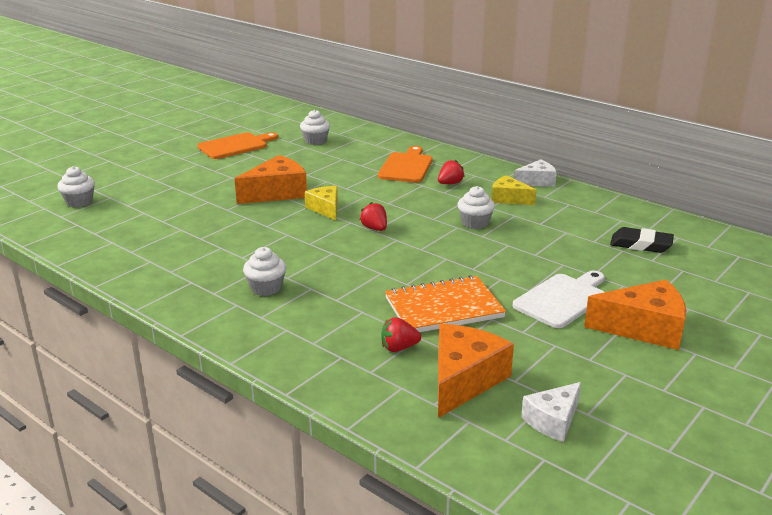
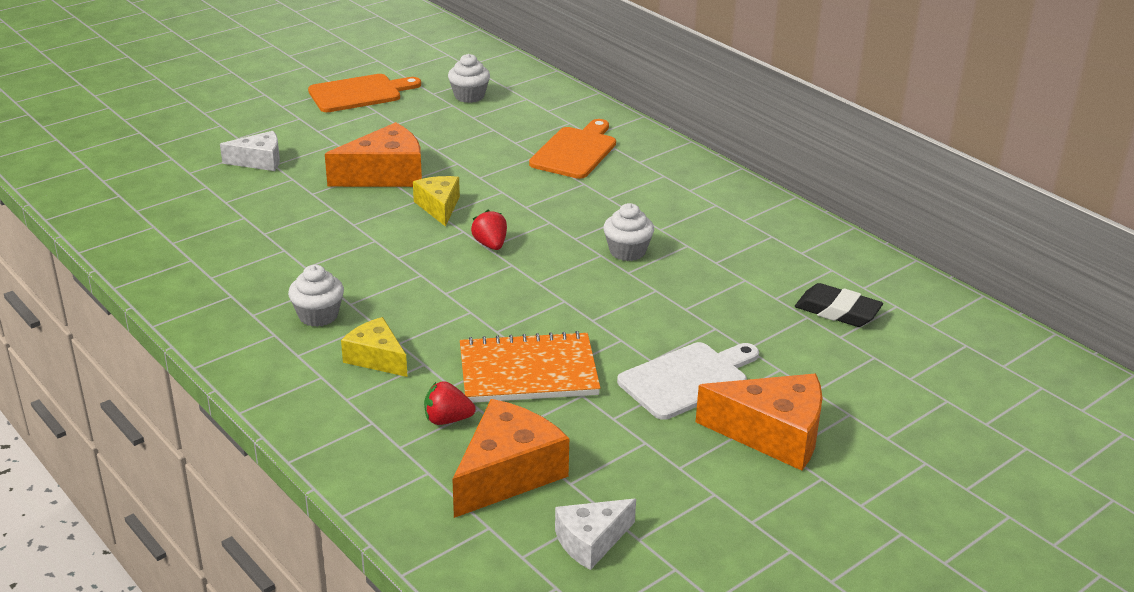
camera: 10 degrees right, 5 degrees up
(79, 202) = (131, 161): white cupcake -> none
(450, 183) = (623, 185): red strawberry -> none
(509, 199) = (692, 218): yellow cheese -> yellow cheese (376, 358)
(537, 181) = (745, 195): white cheese -> white cheese (259, 161)

